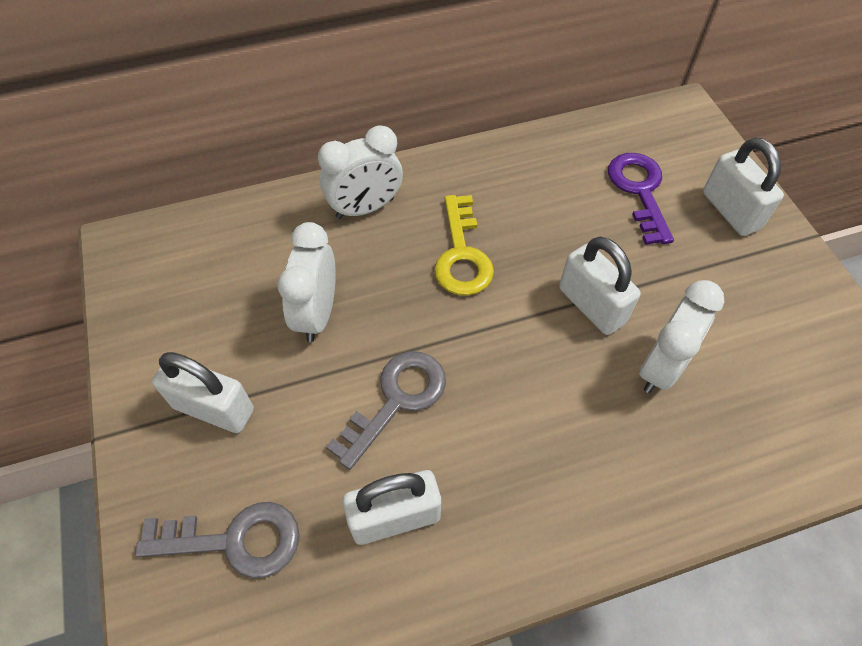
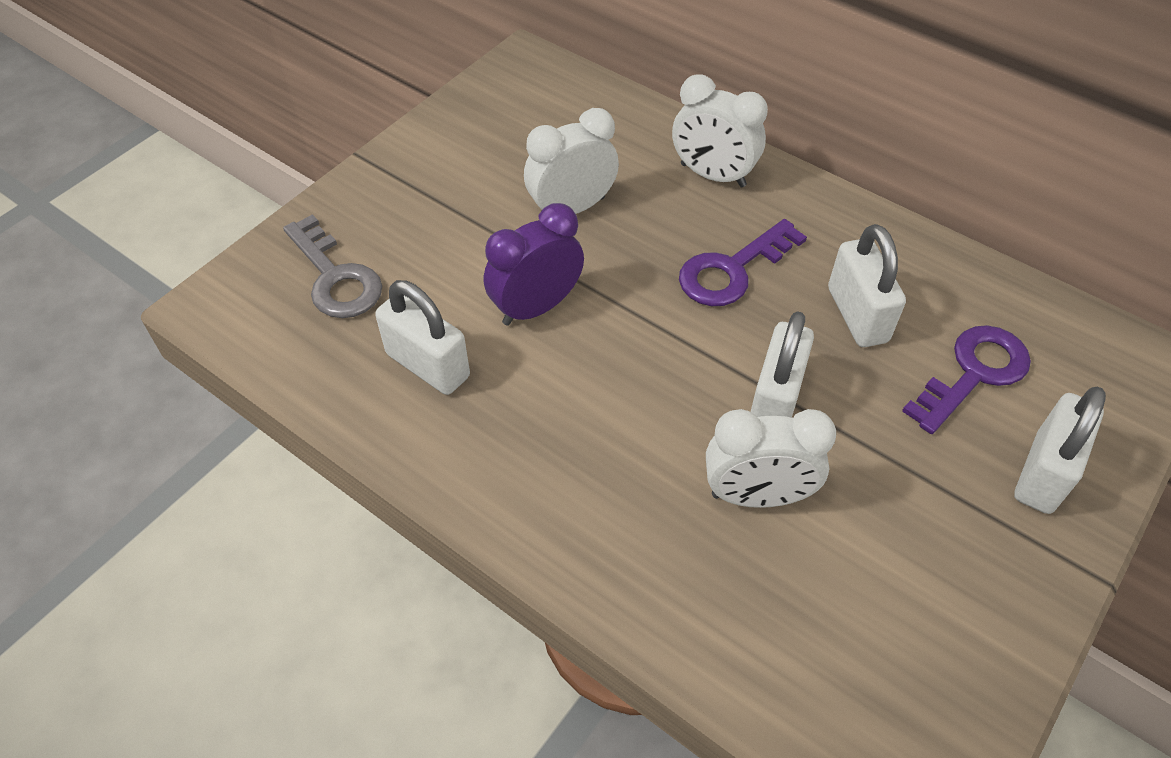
camera: 55 degrees right, 5 degrees down
(214, 408) = (431, 199): white padlock -> white padlock (857, 315)
(396, 400) = (536, 307): grey key -> purple clock
(462, 255) = (732, 270): yellow key -> purple key

